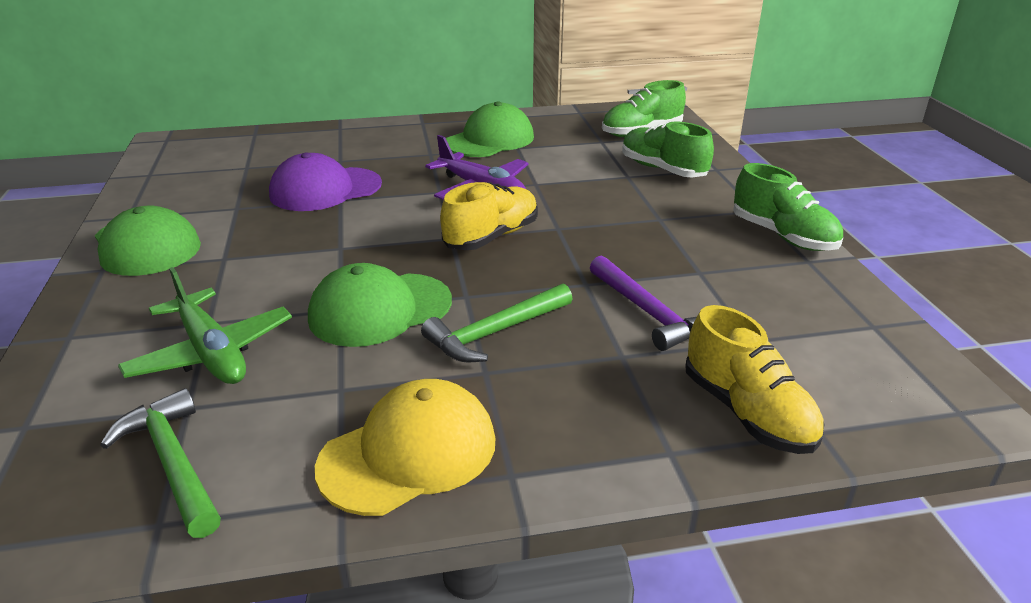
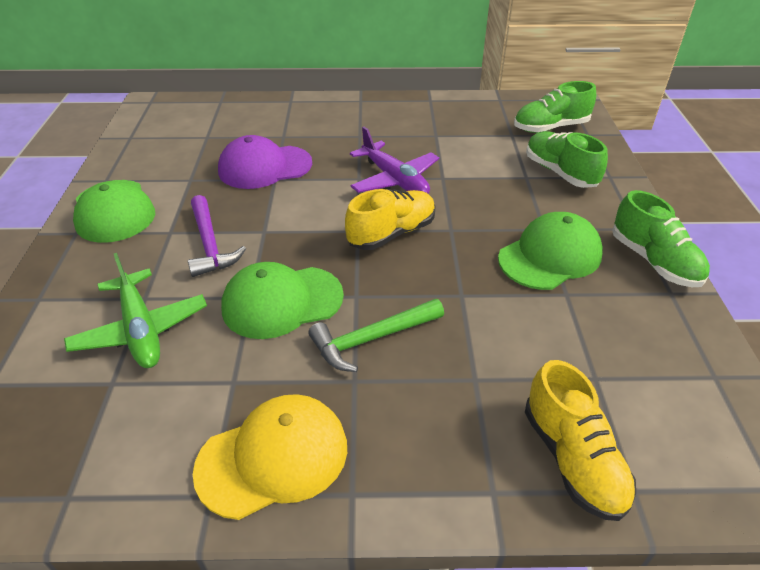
camera: 10 degrees right, 10 degrees up
(173, 462) = (90, 438): green hammer -> none
(490, 140) = (414, 125): green cap -> green cap (550, 256)
(648, 312) = (509, 334): purple hammer -> purple hammer (210, 244)

